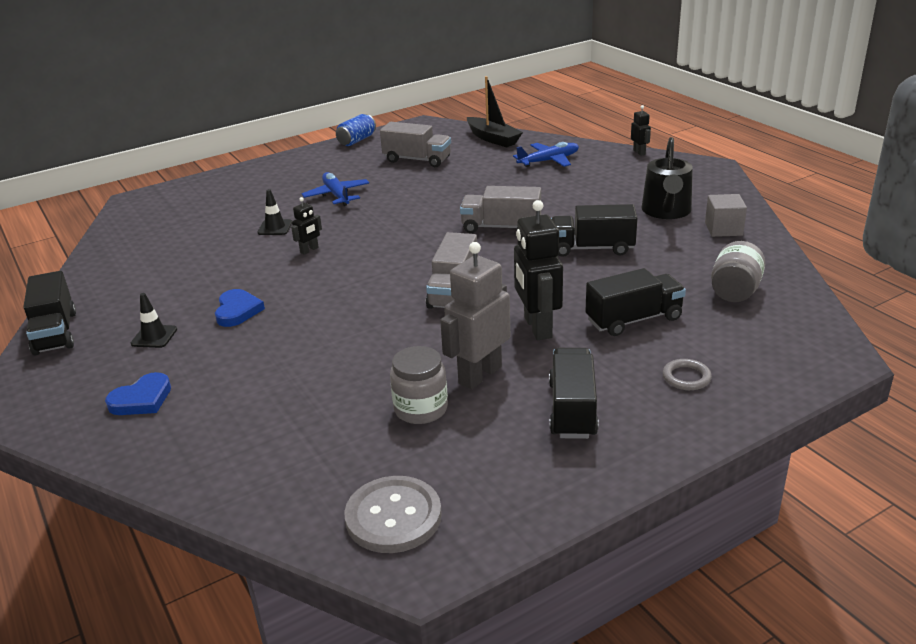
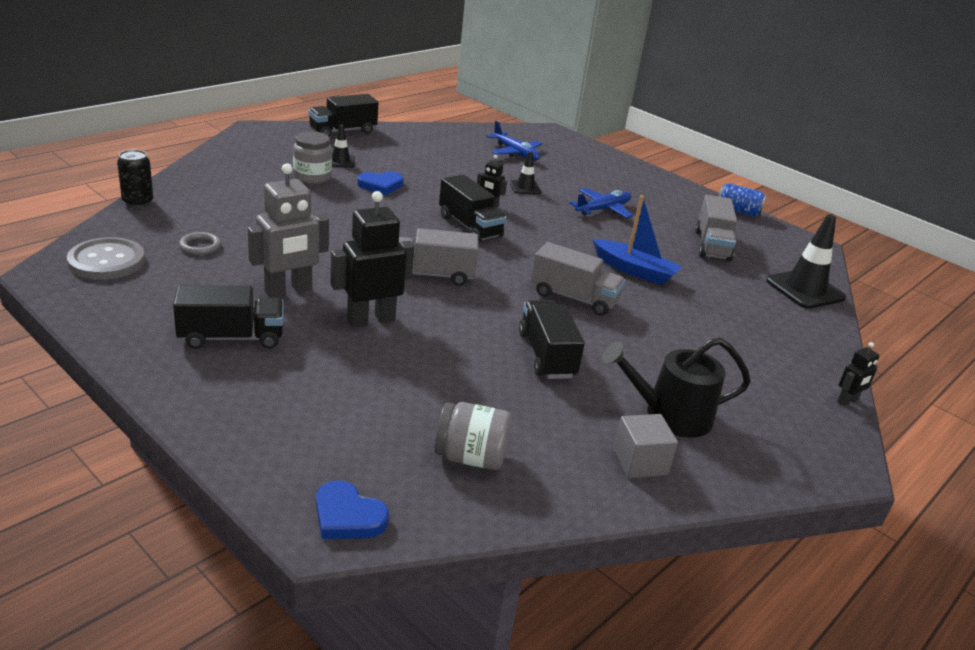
camera: 70 degrees right, 0 degrees up
(142, 399) = (260, 166): blue heart -> blue heart (348, 516)
(219, 504) = (138, 202): none -> black can
(421, 409) = (239, 266): grey jar -> grey jar (312, 177)
(456, 196) = (634, 270): none -> blue boat
(479, 375) = (288, 291): grey robot -> grey robot turned 120 degrees clockwise
(493, 139) = (805, 289): black boat -> black traffic cone
(501, 227) = (574, 298): grey truck -> grey truck turned 120 degrees clockwise
(548, 161) = (766, 328): blue plane -> blue plane (515, 153)
(634, 319) = (393, 378): black truck -> black truck (470, 227)
(686, 377) = (282, 407): grey ring -> grey ring (200, 246)

